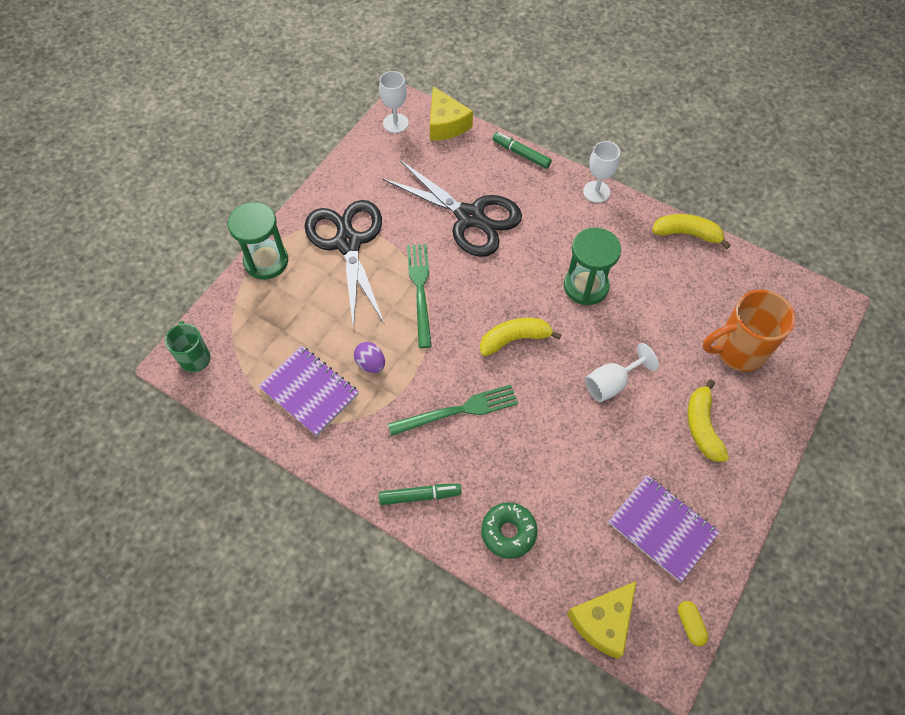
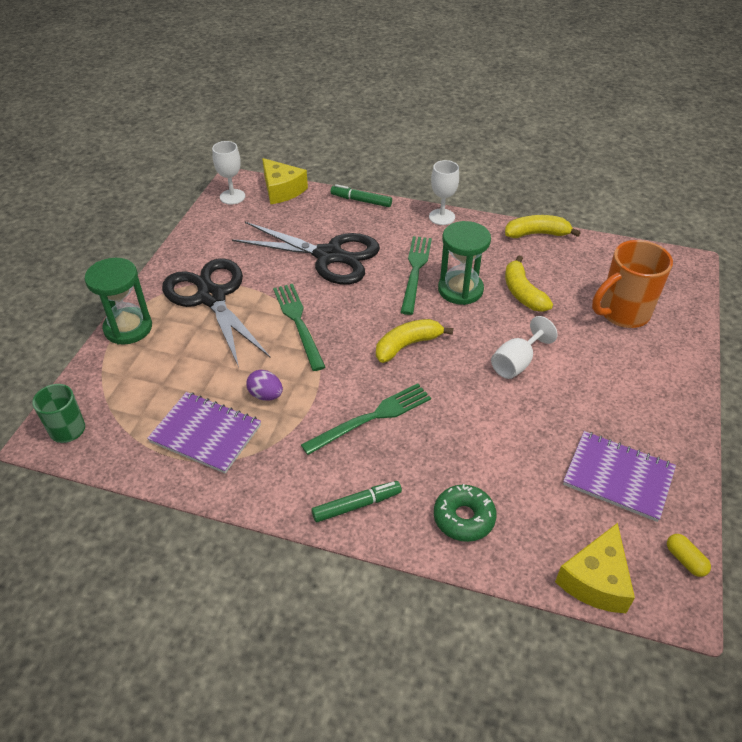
camera: 15 degrees left, 15 degrees down
(549, 254) = (415, 271): none -> green fork
(702, 426) = (617, 381): yellow banana -> yellow banana (522, 293)

